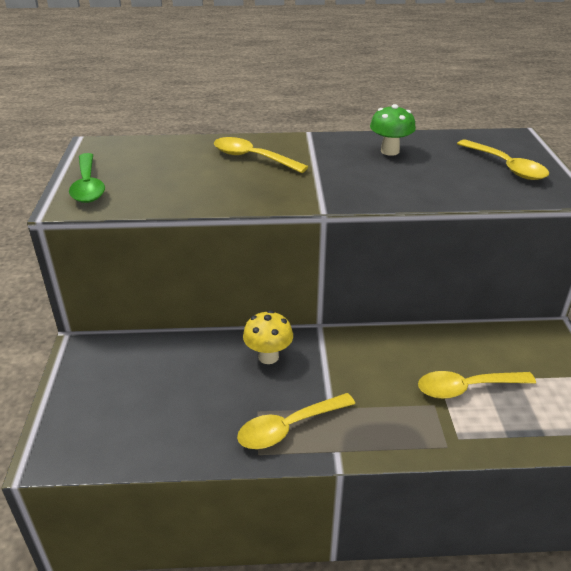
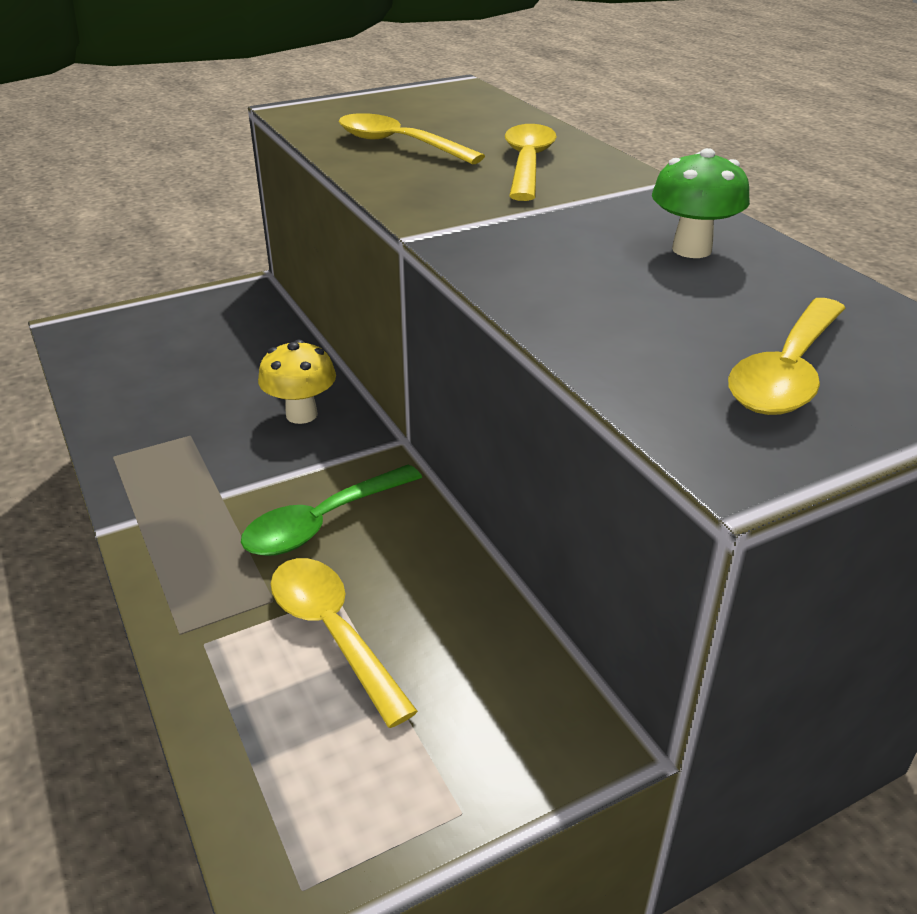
camera: 65 degrees right, 0 degrees up
(88, 186) = (348, 107): green spoon -> green spoon (322, 523)
(288, 428) = (167, 467): yellow spoon -> yellow spoon (398, 144)

